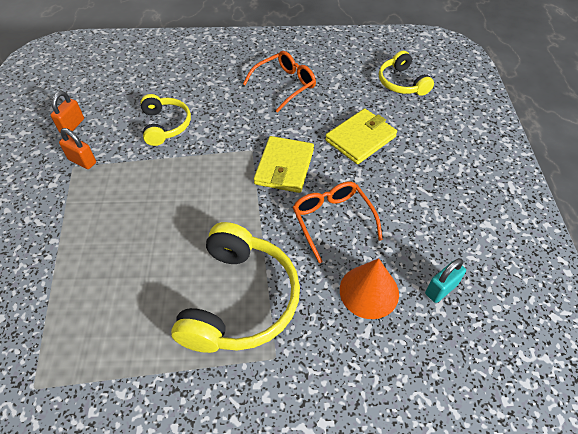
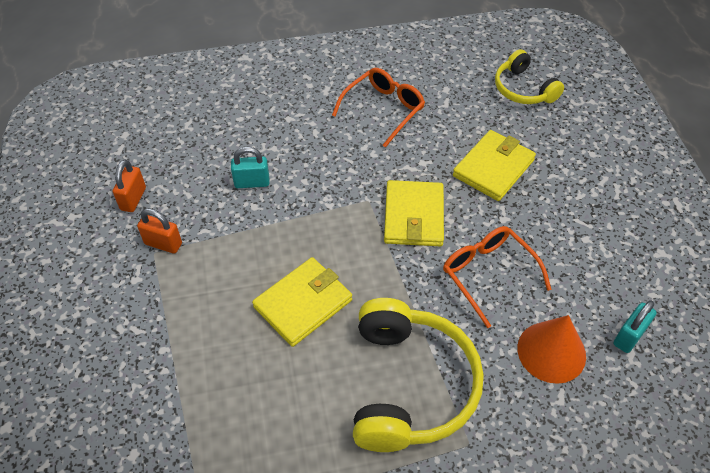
camera: 10 degrees left, 0 degrees up
(165, 125) = (252, 182): yellow headphones -> turquoise padlock
(174, 221) = (303, 303): none -> yellow wallet

